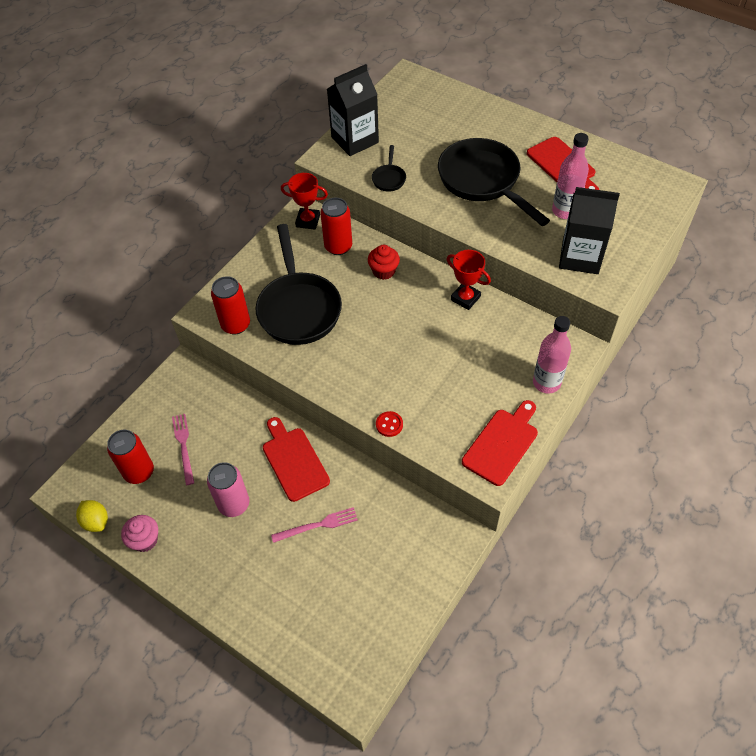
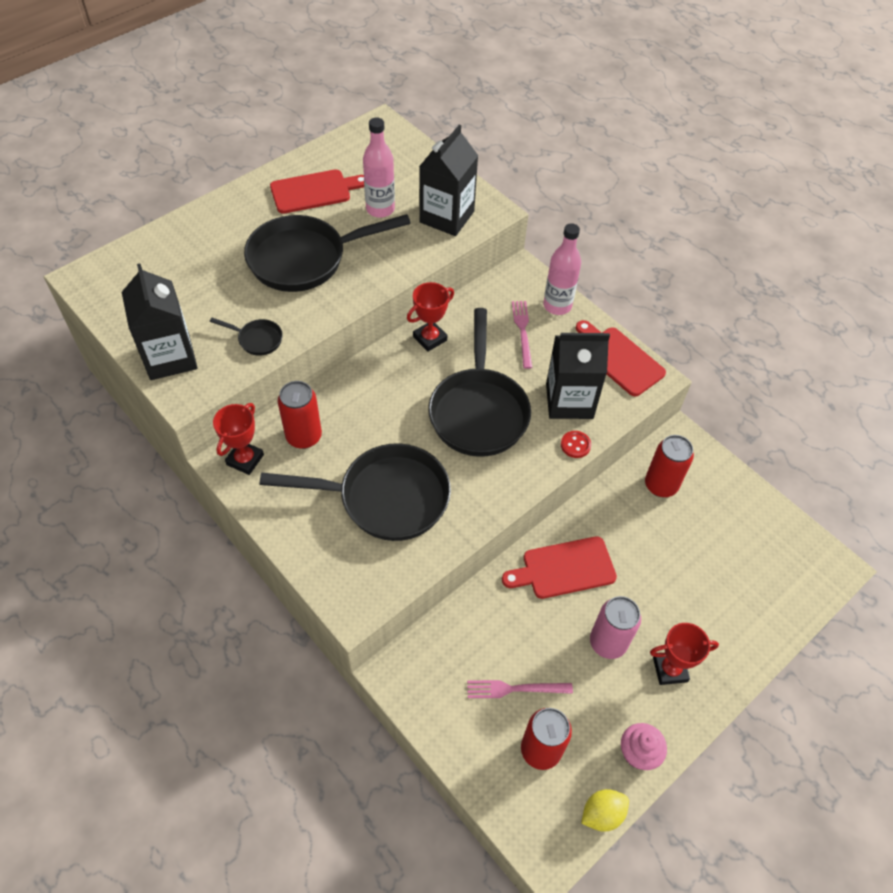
camera: 80 degrees left, 0 degrees up
(219, 555) = (670, 669): none -> red trophy
(235, 325) = (387, 572): red can -> red can (660, 485)
(318, 525) = (649, 560): pink fork -> pink fork (522, 331)
(384, 271) = (362, 400): red cupcake -> none
(401, 348) = (479, 411): none -> black pan
(436, 412) = (569, 401): none -> black carton

